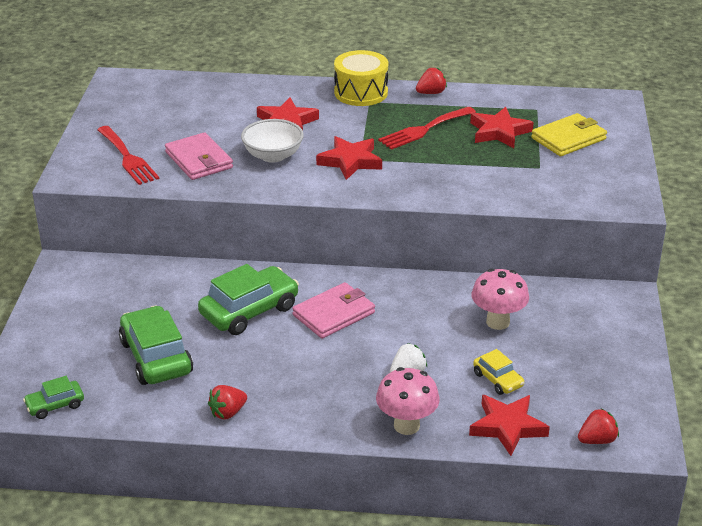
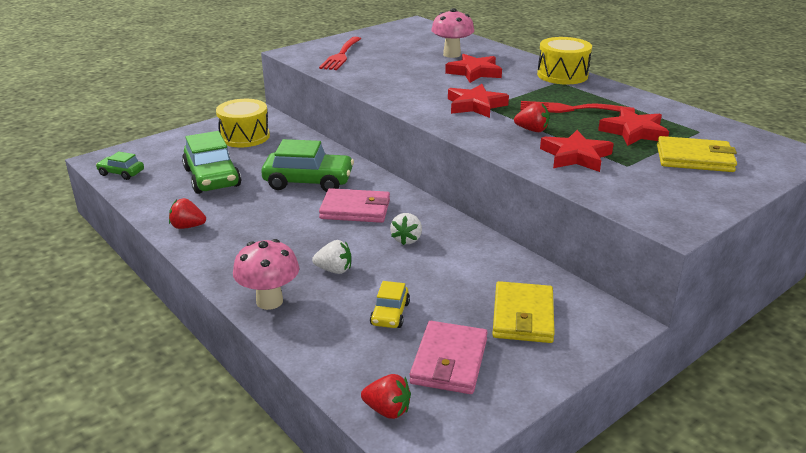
camera: 45 degrees right, 5 degrees down
(100, 299) = (244, 136): none -> yellow drum
(156, 357) = (212, 178): green car -> green car turned 135 degrees clockwise
(199, 160) = (378, 70): pink wallet -> pink wallet (449, 361)
(273, 156) = (428, 84): white bowl -> none
(415, 316) = (407, 239): none -> white strawberry
(431, 93) = (620, 92): red strawberry -> red strawberry (532, 130)
(498, 322) = (463, 277): pink mushroom -> pink mushroom (452, 54)
(507, 427) = (335, 350): red star -> red star (575, 156)
(574, 327) = (523, 316): none -> yellow wallet

